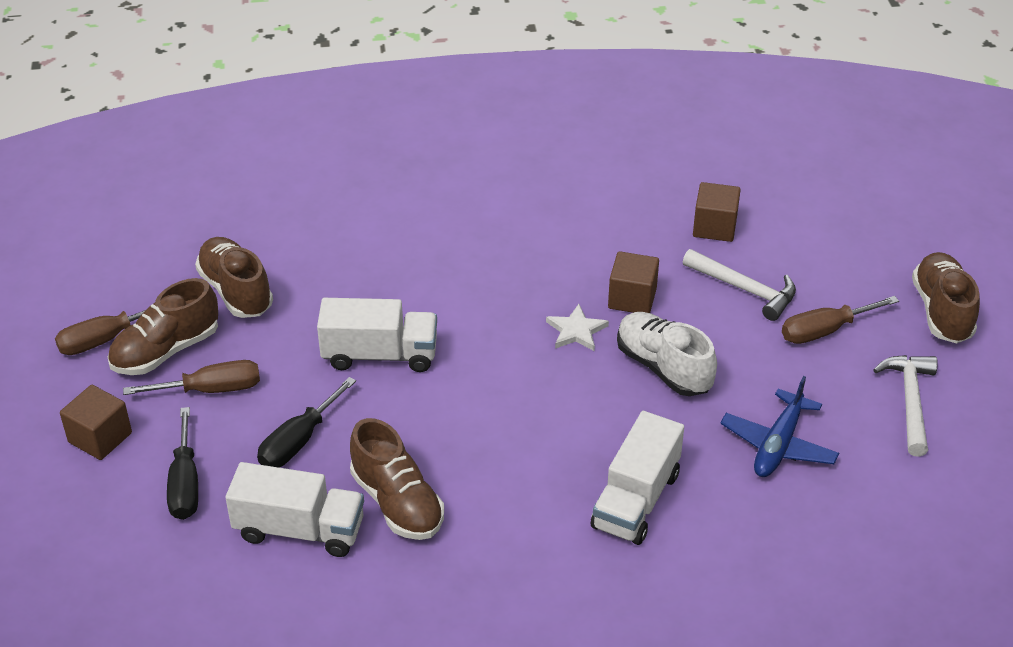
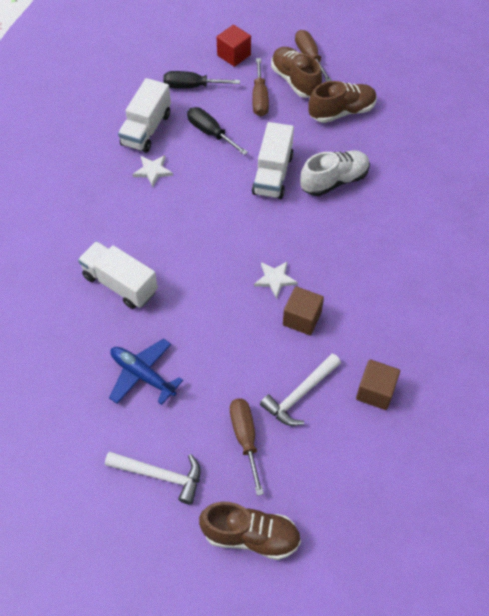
camera: 100 degrees right, 15 degrees up
(100, 437) = (234, 55): brown cube -> red cube
(397, 503) = (153, 171): brown shoe -> white star
(663, 367) = (229, 323): white shoe -> white shoe (334, 181)

